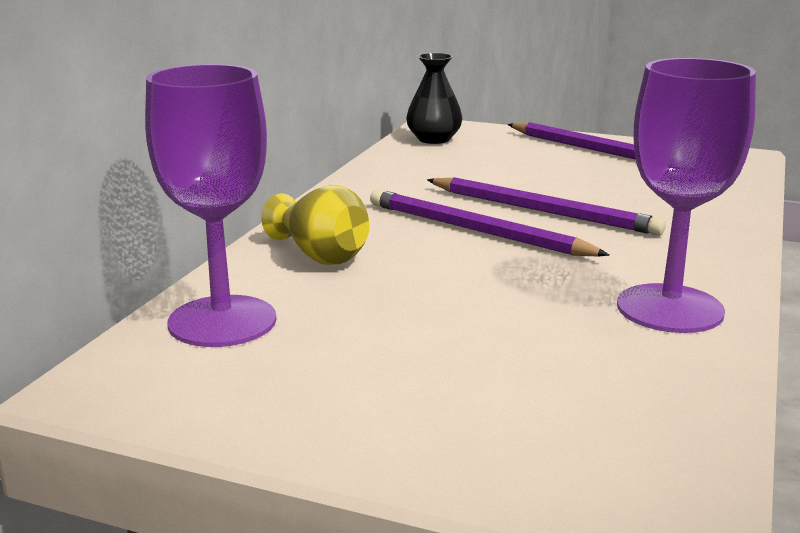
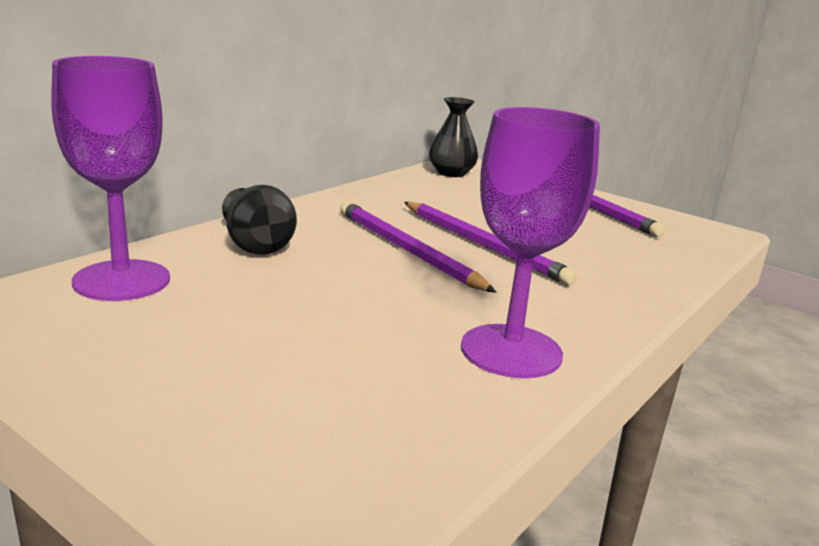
camera: 15 degrees right, 0 degrees up
(320, 255) = (256, 245): yellow vase -> black vase

